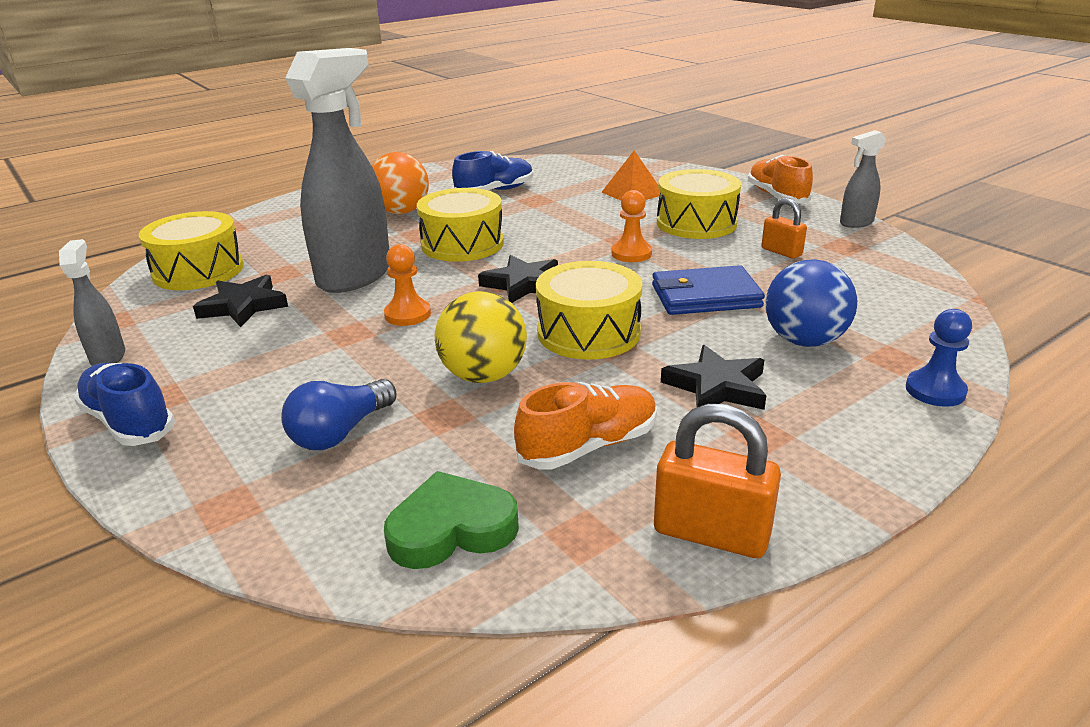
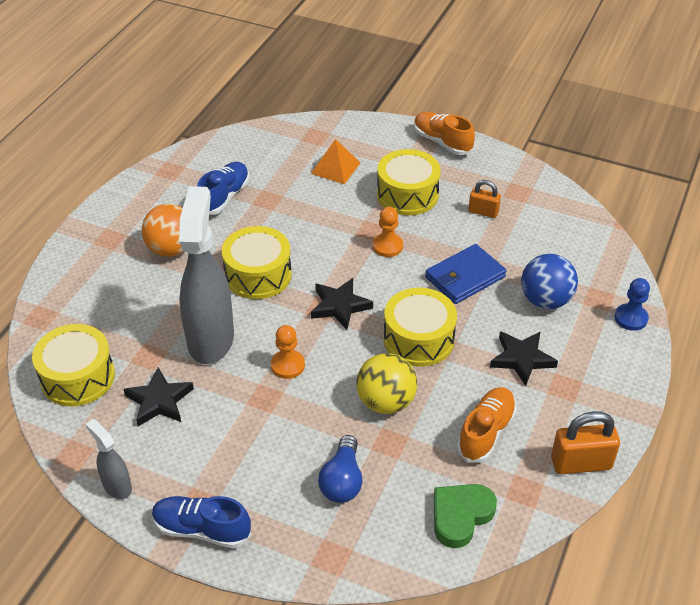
camera: 30 degrees left, 15 degrees up
(856, 223) = (511, 162): grey spray bottle -> none

